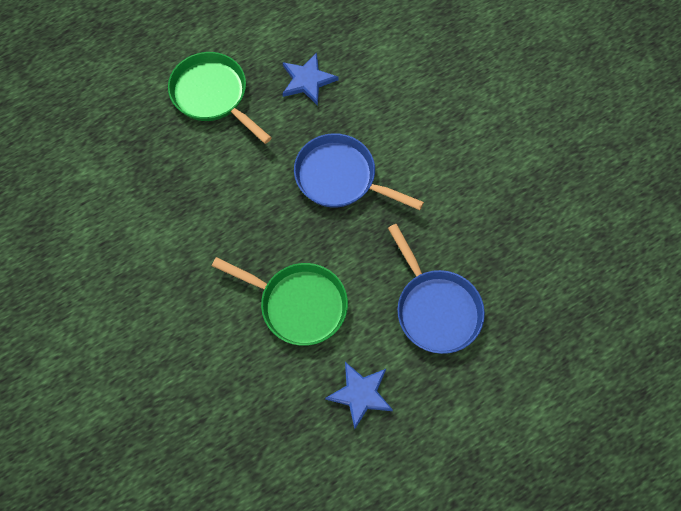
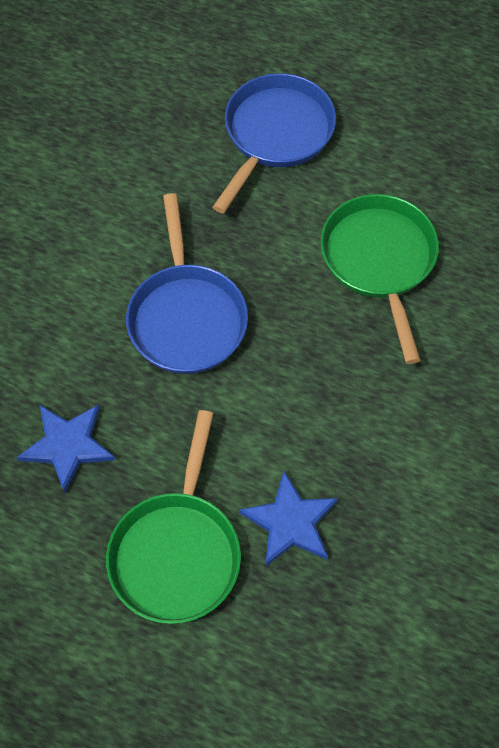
camera: 125 degrees left, 5 degrees down
(360, 394) = (424, 148): blue star -> blue star (290, 522)

